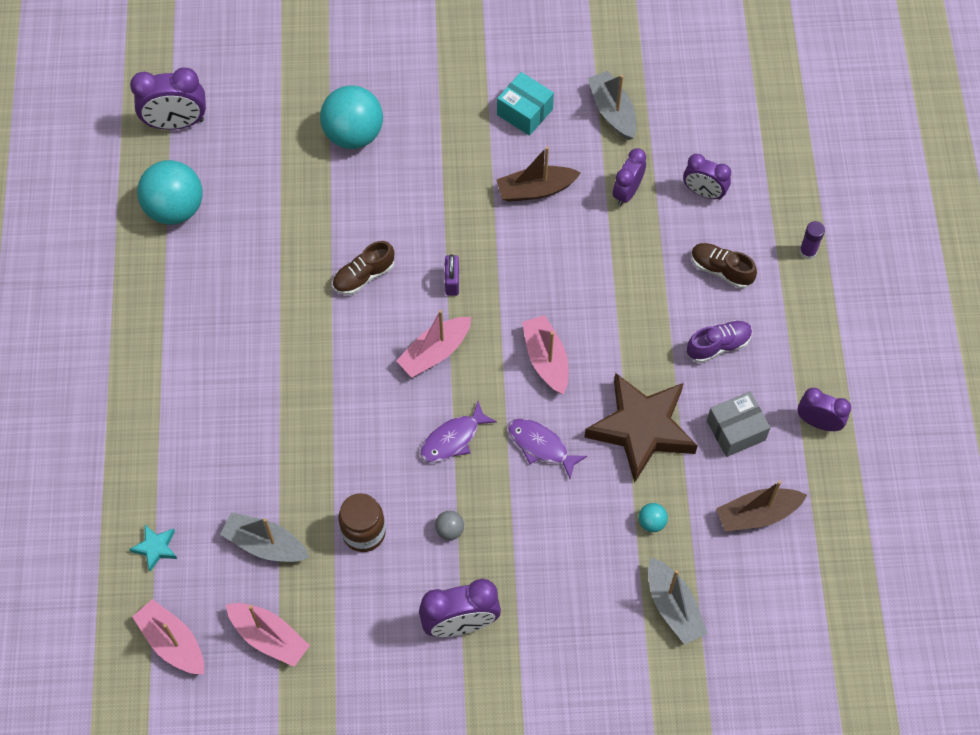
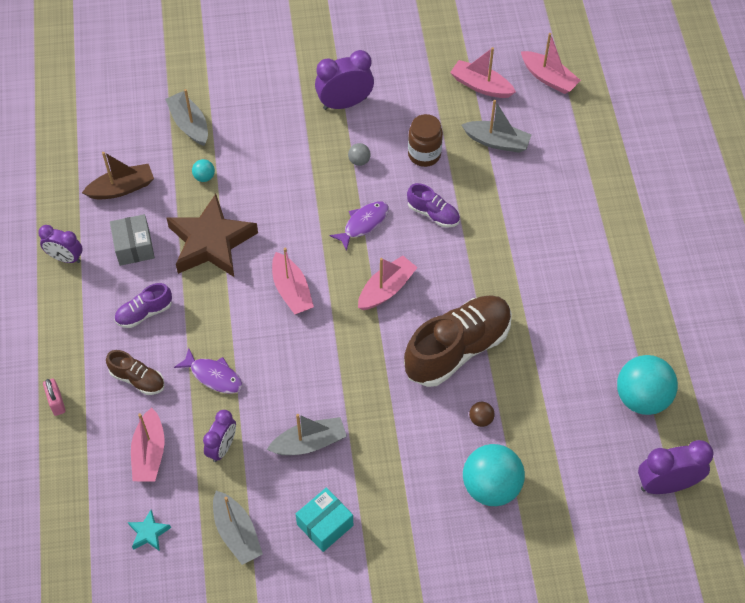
camera: 175 degrees right, 5 degrees down
(155, 548) = (578, 133): turquoise star -> turquoise star (149, 533)
(352, 199) = (481, 419): none -> brown ball
(364, 276) = (457, 349): brown shoe -> brown shoe, size x2.07
(365, 446) = (433, 214): none -> purple shoe
(452, 282) = (378, 350): purple padlock -> none
(525, 112) = (325, 525): turquoise box -> turquoise box turned 75 degrees counterclockwise
(536, 190) = (309, 443): brown boat -> grey boat
(541, 446) = (292, 224): purple fish -> purple fish (213, 376)
(703, 192) = (149, 453): purple clock -> pink boat
(736, 430) = (134, 247): grey box -> grey box turned 75 degrees counterclockwise
(807, 251) = (57, 402): purple glue stick -> pink padlock

